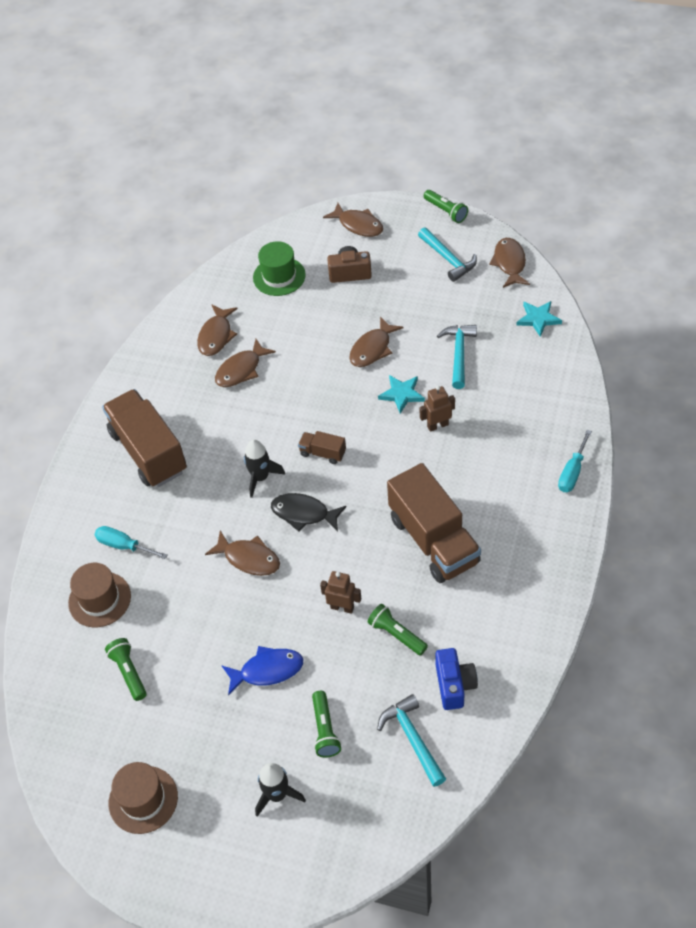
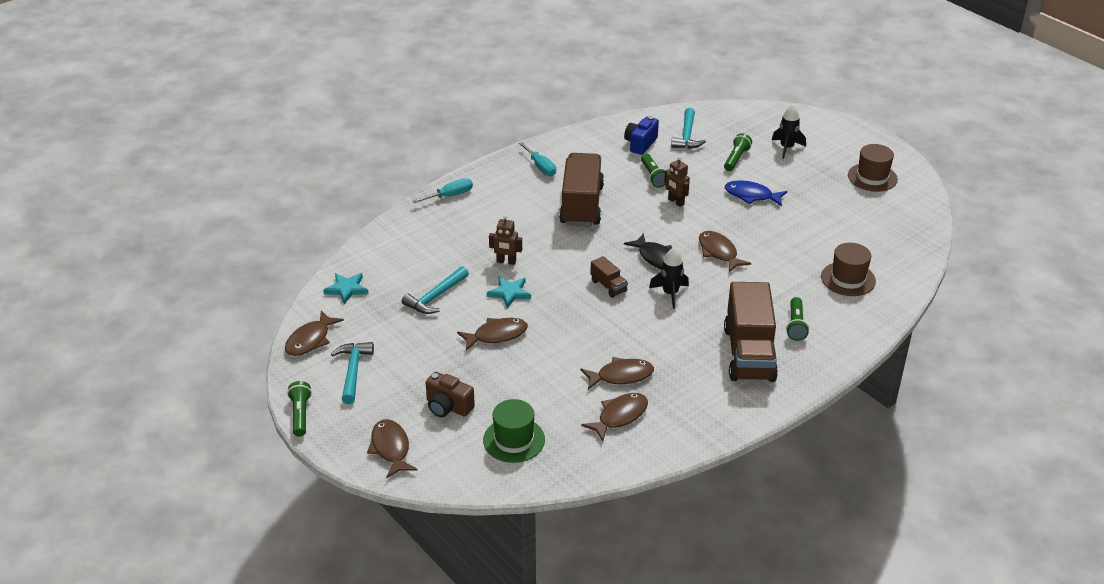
camera: 150 degrees left, 15 degrees down
(124, 545) = (810, 301): turquoise screwdriver -> turquoise screwdriver (540, 167)
(129, 672) = (848, 233): green flashlight -> green flashlight (796, 325)

